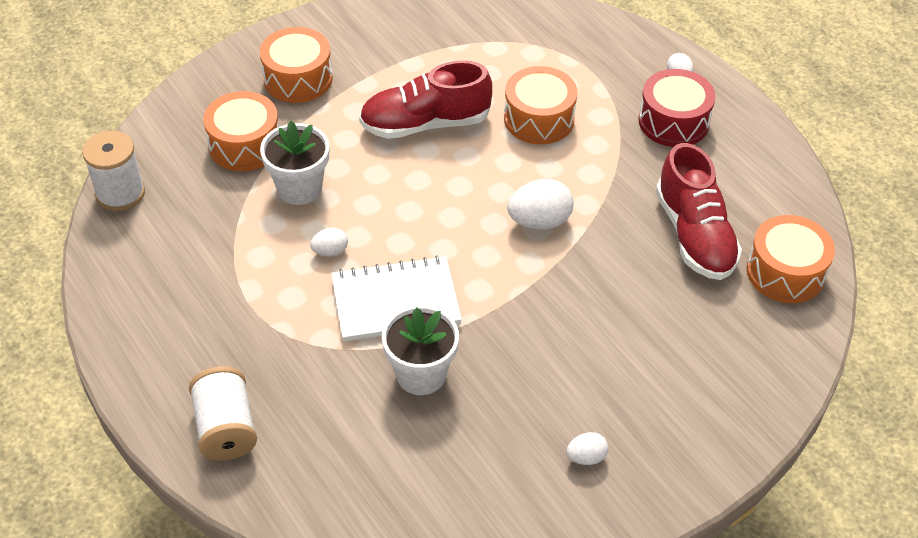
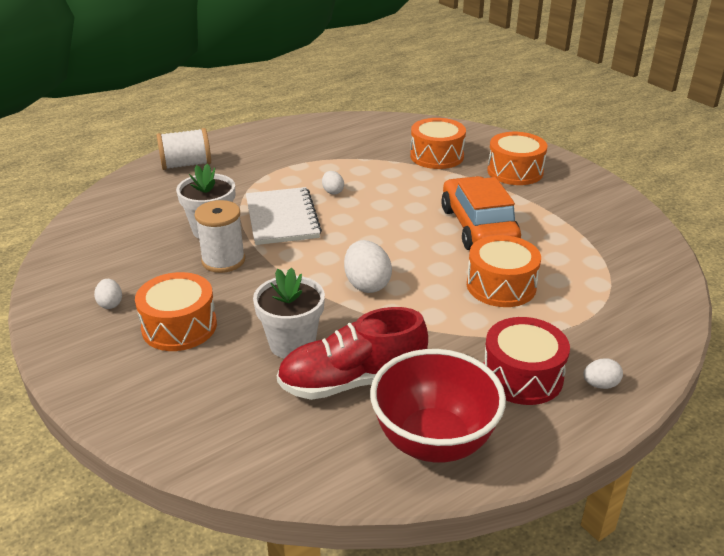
camera: 90 degrees right, 15 degrees down
(120, 193) = (384, 121): white spool -> white spool (223, 260)
(299, 188) = (395, 177): white flower pot -> white flower pot (292, 344)
(425, 124) = (478, 227): red shoe -> orange car
(761, 184) = (434, 441): none -> red bowl
(785, 272) = (297, 449): orange drum -> orange drum (179, 326)

